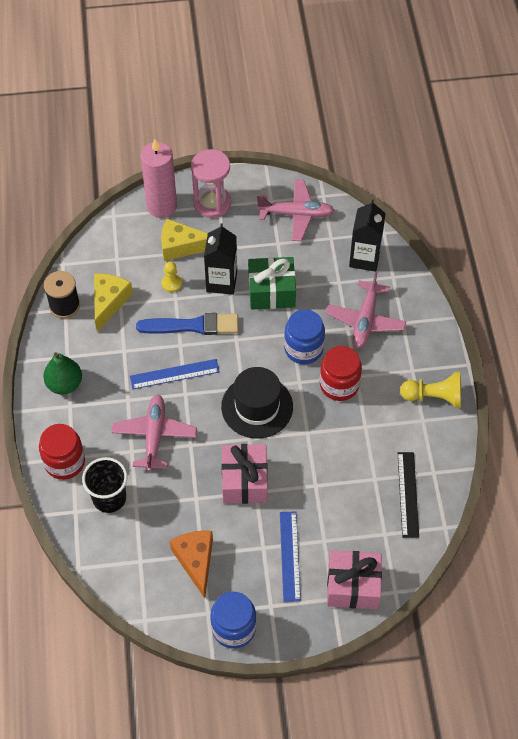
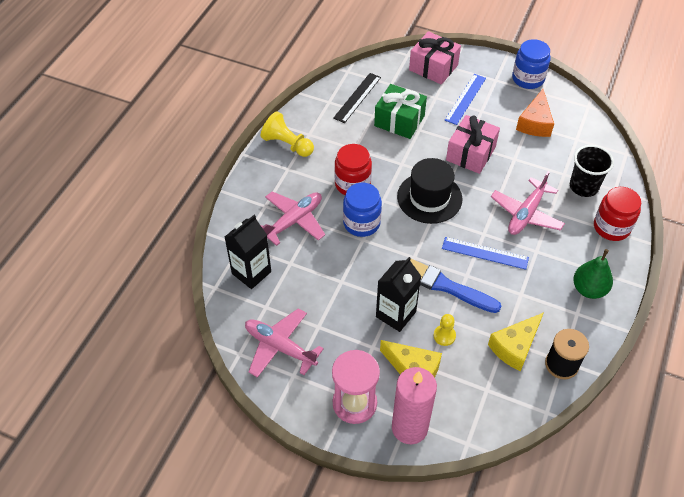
camera: 150 degrees left, 5 degrees down
(271, 292) = (356, 283): green gift -> green gift (399, 121)

